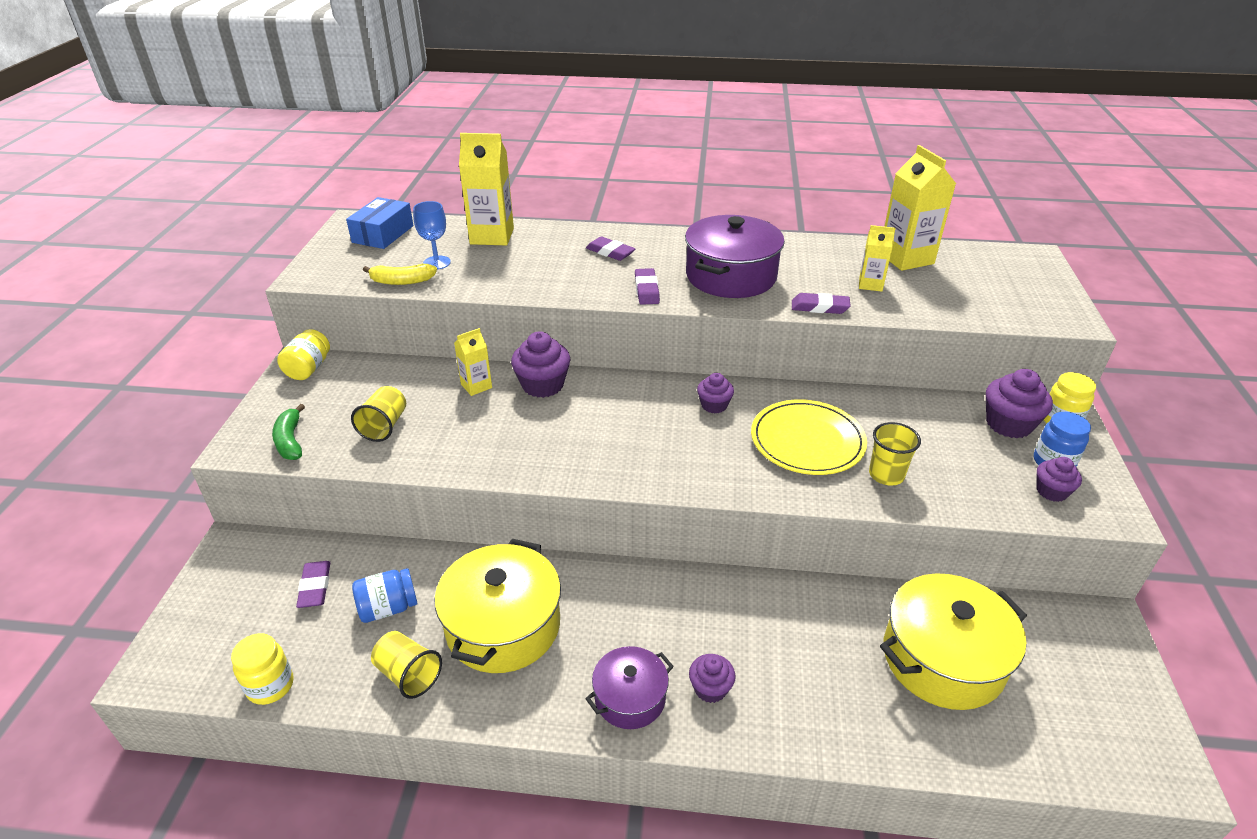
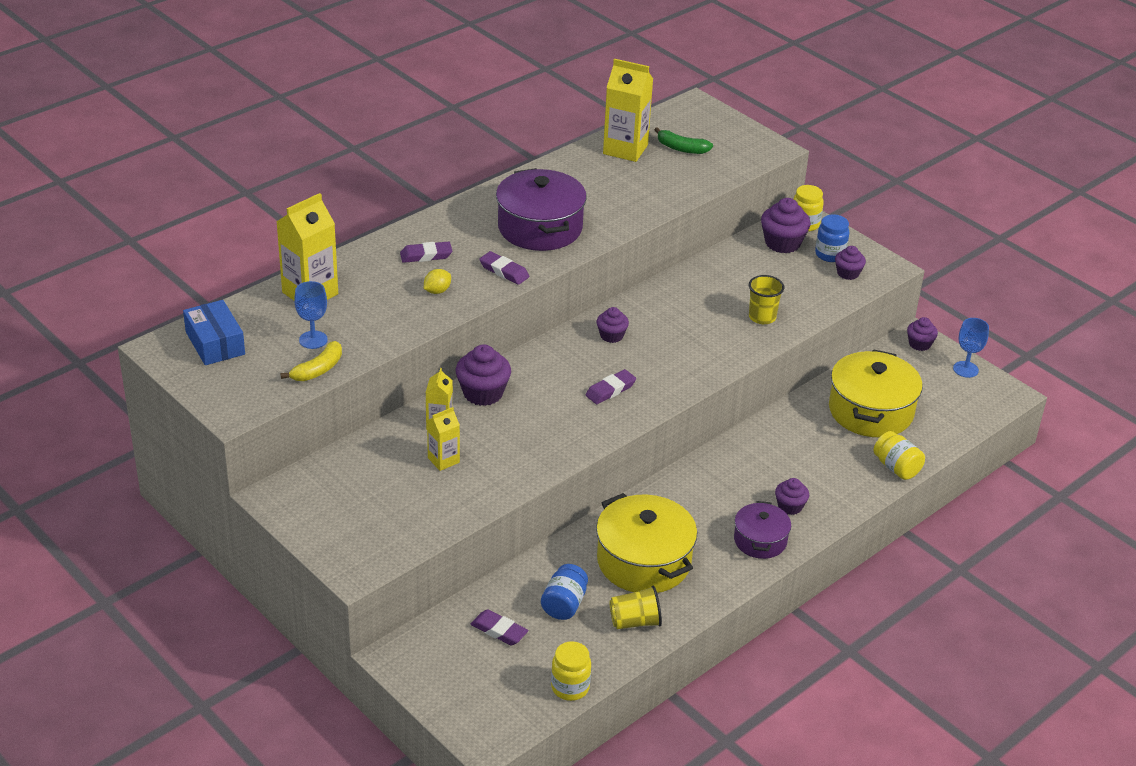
camera: 50 degrees left, 0 degrees up
(290, 440) = (383, 542): green banana -> green banana (681, 148)
(308, 369) = (289, 494): yellow jar -> yellow jar (896, 467)
(384, 426) = (429, 489): yellow cup -> none
(573, 277) = (437, 291): none -> yellow lemon
(807, 441) = (695, 324): yellow plate -> none
(819, 307) = (629, 220): purple eraser -> purple eraser (610, 390)
(870, 284) = (633, 184): yellow carton -> yellow carton (443, 460)
(1103, 630) = (919, 344): none -> purple cupcake
(1137, 700) = (965, 369): none -> blue goblet

